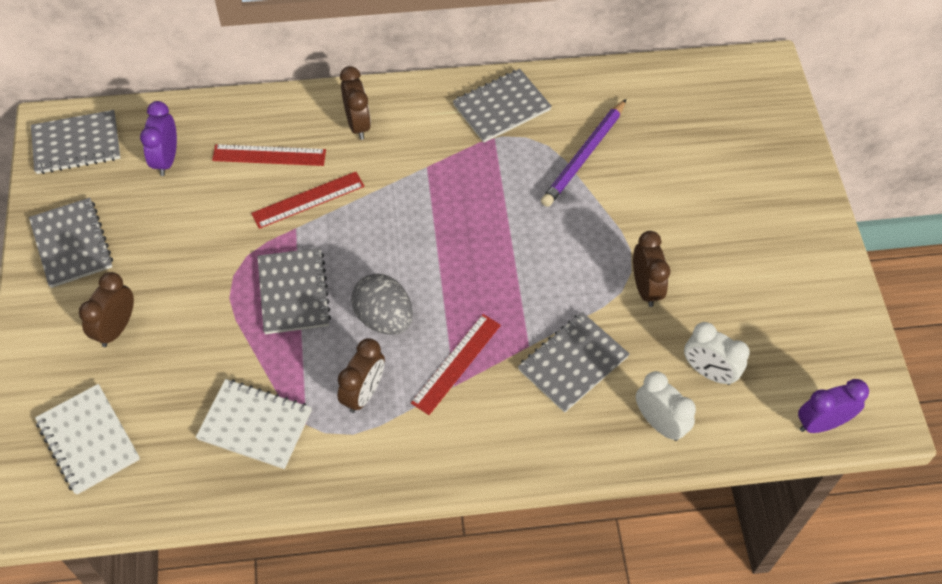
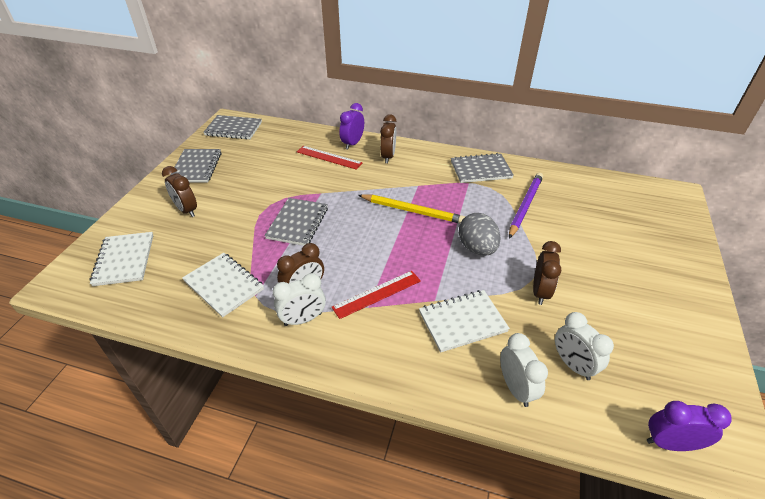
camera: 25 degrees right, 15 degrees down
(116, 328) = (186, 210): brown clock -> brown clock turned 90 degrees counterclockwise
(166, 159) = (273, 145): purple clock -> purple clock (352, 143)
(308, 200) = (337, 182): red ruler -> none
(384, 318) = (344, 253): grey egg -> grey egg (477, 248)
(385, 433) = (303, 319): none -> white clock
(440, 216) = (412, 211): none -> yellow pencil
(573, 363) = (462, 322): grey notebook -> white notebook
(584, 156) = (525, 206): purple pencil -> purple pencil turned 150 degrees clockwise

